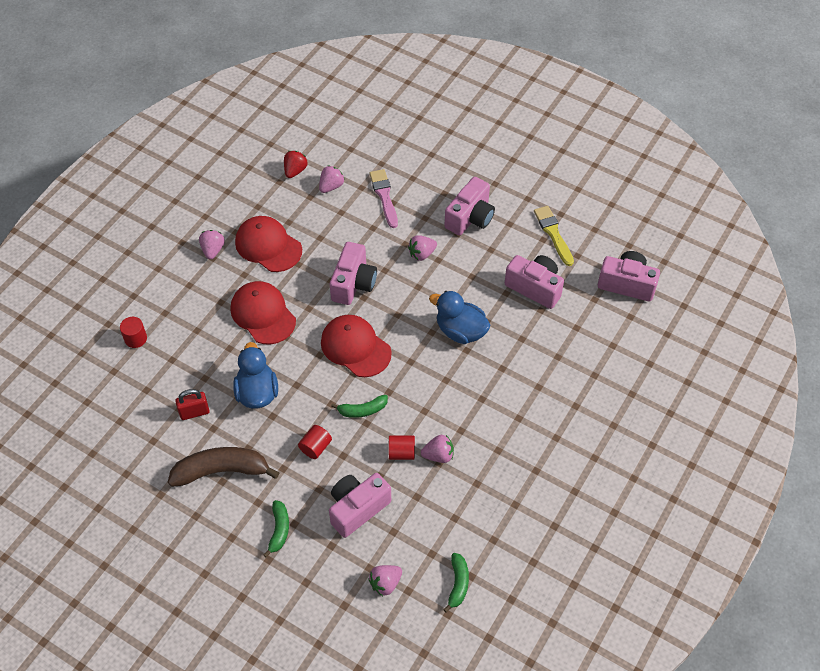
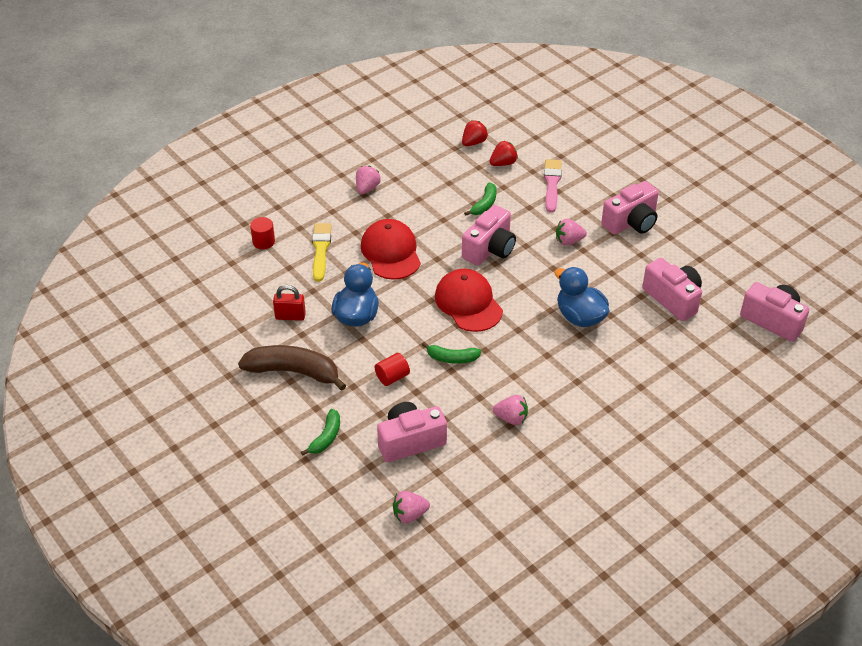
camera: 20 degrees right, 10 degrees down
(268, 246) = (421, 197): red cap -> none
(331, 186) = (503, 163): pink strawberry -> red strawberry
(401, 452) = (475, 405): red cylinder -> none
(458, 584) = (483, 537): green banana -> green banana (484, 204)
(553, 233) = (712, 257): yellow brush -> yellow brush (321, 249)

